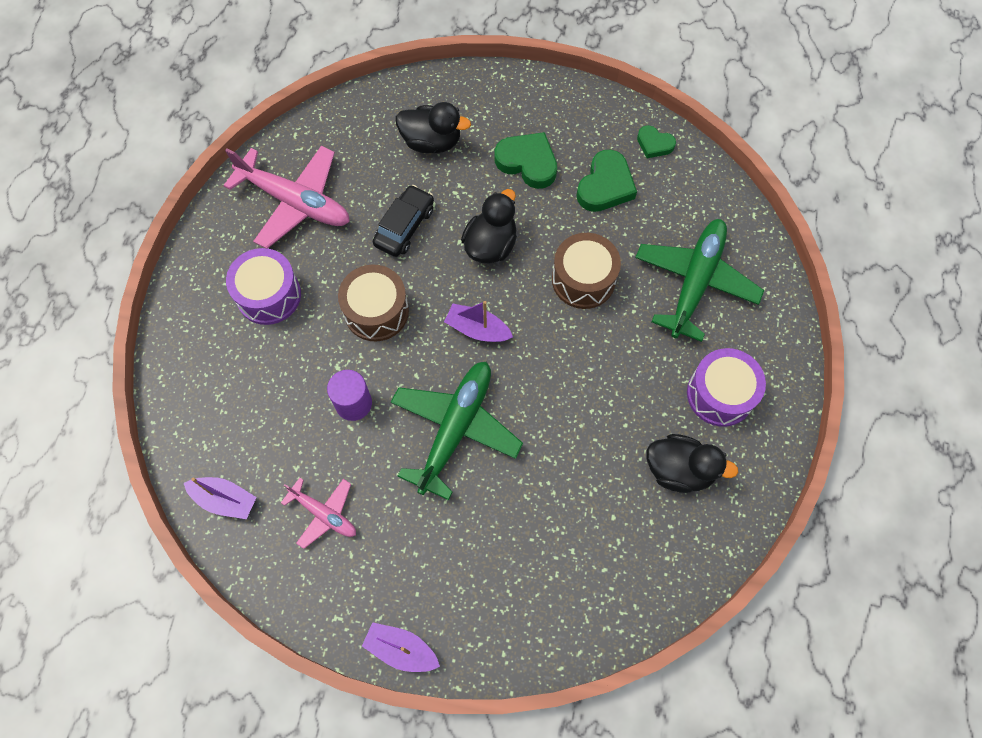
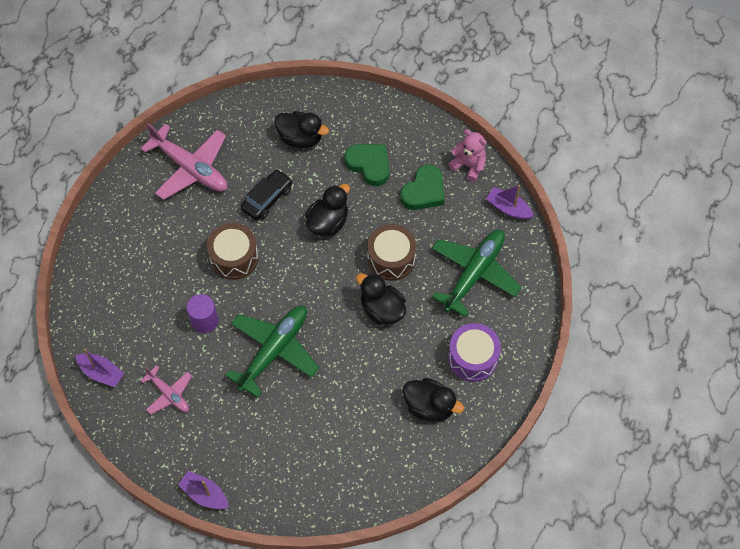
camera: 10 degrees right, 5 degrees down
(269, 295) = (158, 233): purple drum -> none
(477, 329) = (305, 282): purple boat -> purple boat (508, 208)
(586, 349) = (382, 309): none -> black duck
(654, 144) = (468, 165): green heart -> pink teddy bear

